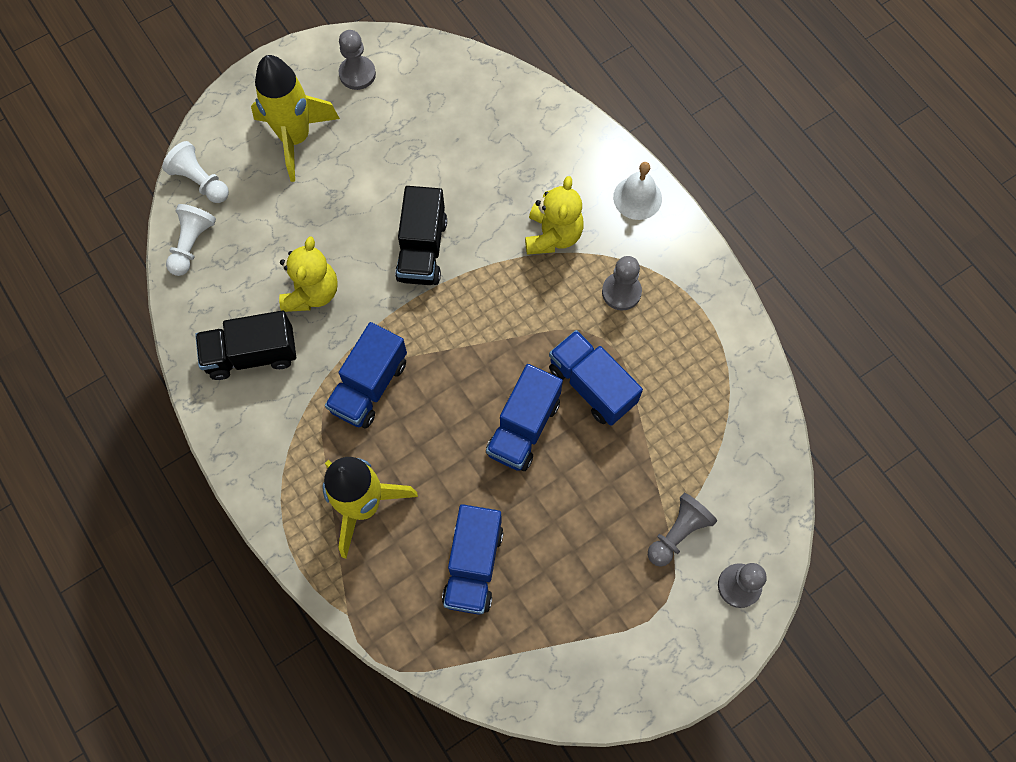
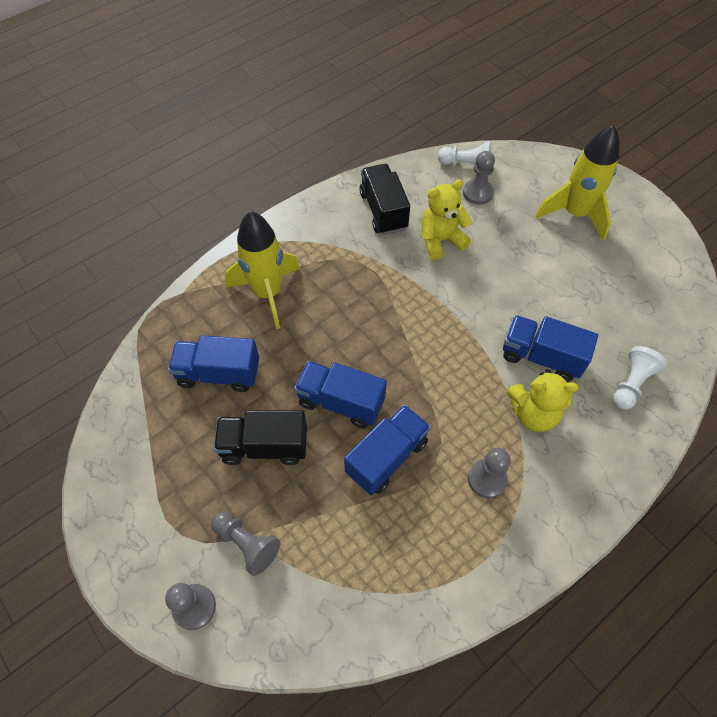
camera: 85 degrees right, 10 degrees down
(200, 181) = (519, 162): white pawn -> white pawn (631, 384)
(312, 292) = (441, 240): yellow teddy bear -> yellow teddy bear turned 150 degrees clockwise
(357, 74) = (650, 247): grey pawn -> grey pawn (477, 193)
(369, 386) = (366, 286): blue truck -> blue truck (541, 357)
(422, 250) = (495, 311): black truck -> black truck (264, 446)
(637, 198) = (595, 489): white bell -> none

